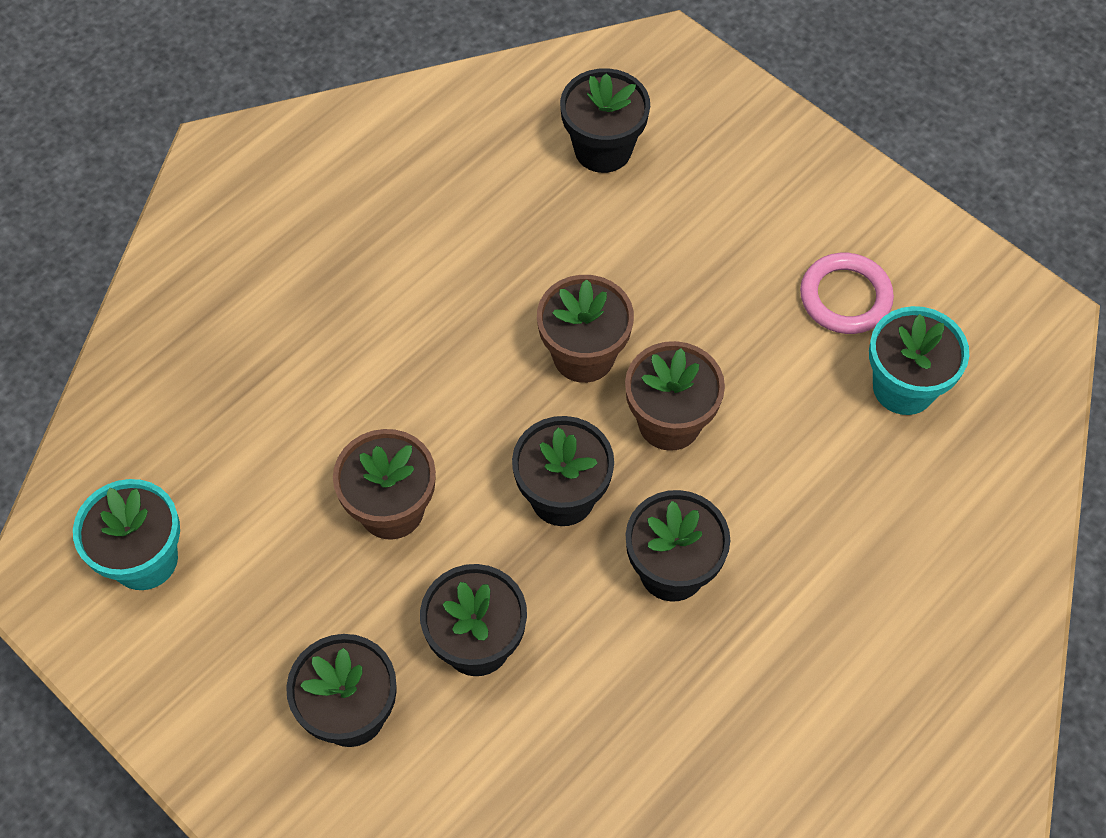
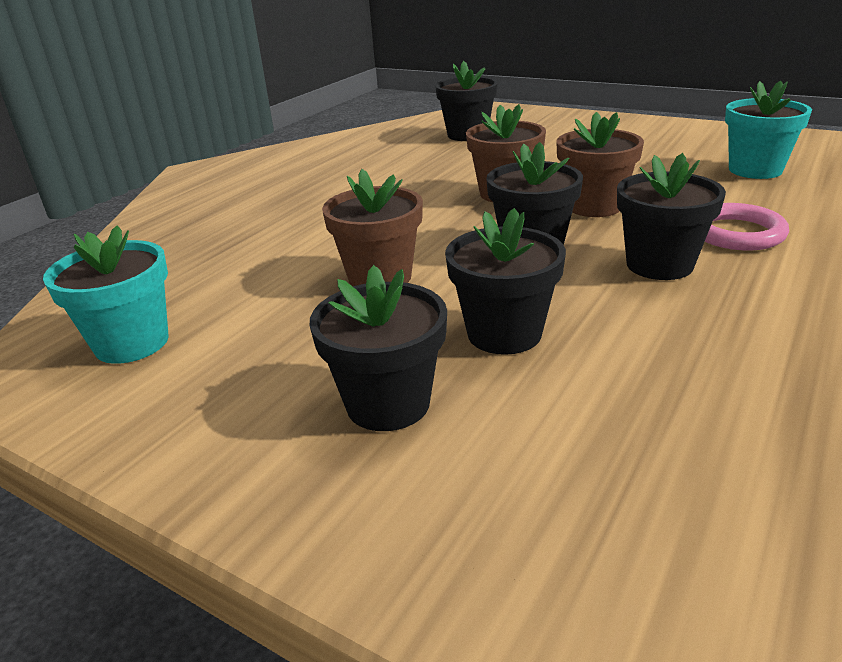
camera: 10 degrees left, 30 degrees down
(845, 297) = (675, 150): pink ring -> pink ring (736, 233)

